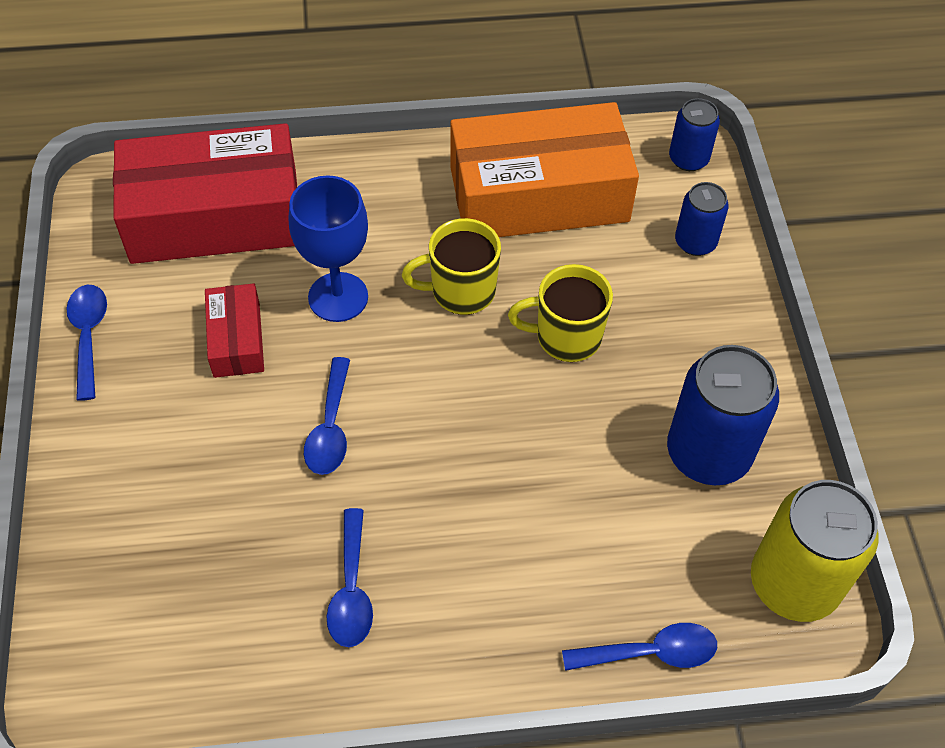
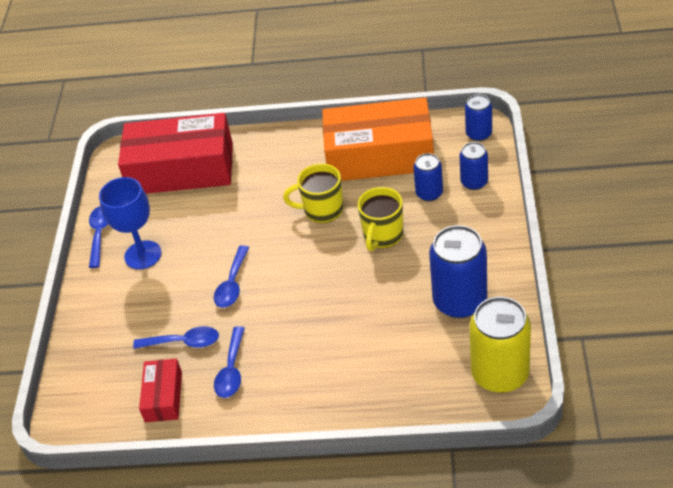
camera: 15 degrees right, 10 degrees down
(236, 340) = (184, 236): red box -> red box (163, 397)
(338, 297) = (247, 213): blue goblet -> blue goblet (143, 255)
(566, 337) = (382, 236): yellow mug -> yellow mug turned 75 degrees counterclockwise
(628, 261) = (429, 193): none -> blue can
(650, 652) = (404, 408): blue spoon -> blue spoon (184, 342)

